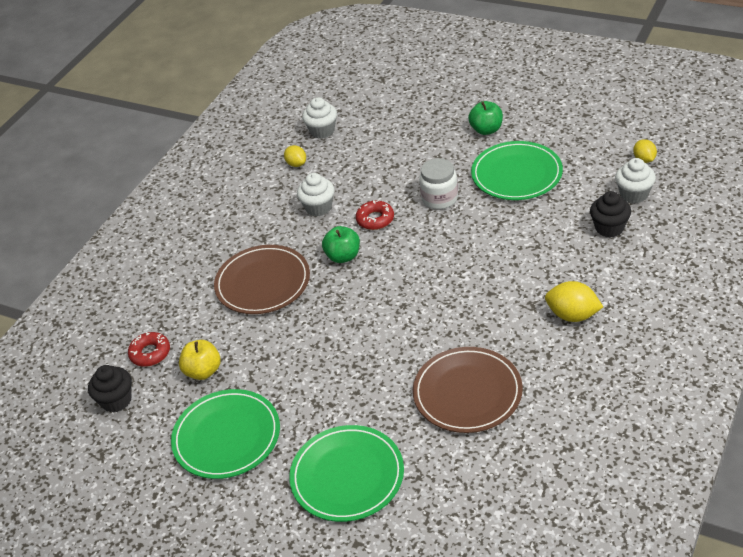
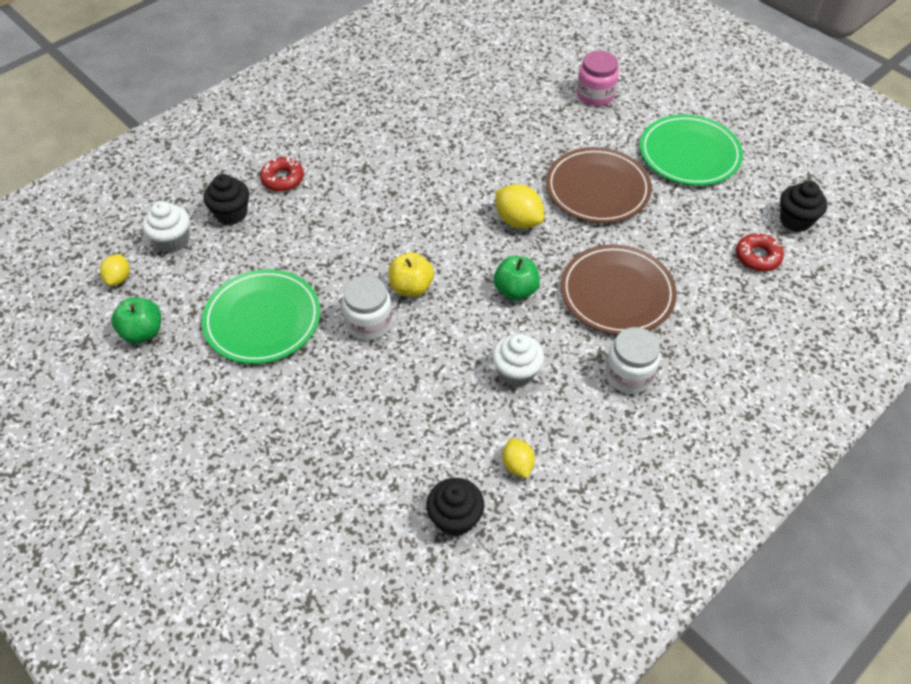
camera: 165 degrees left, 10 degrees up
(203, 371) = (702, 218): yellow apple -> yellow apple (411, 287)
(239, 233) = (628, 375): none -> white jar
(322, 131) = (455, 518): white cupcake -> black cupcake
(347, 476) = (595, 95): green plate -> pink jar
(375, 219) = (457, 325): red donut -> red donut (283, 179)
(467, 393) = (469, 119): brown plate -> brown plate (597, 189)
(486, 130) = (242, 408): green apple -> green apple (143, 332)
(572, 315) = (337, 147): yellow lemon -> yellow lemon (518, 221)

